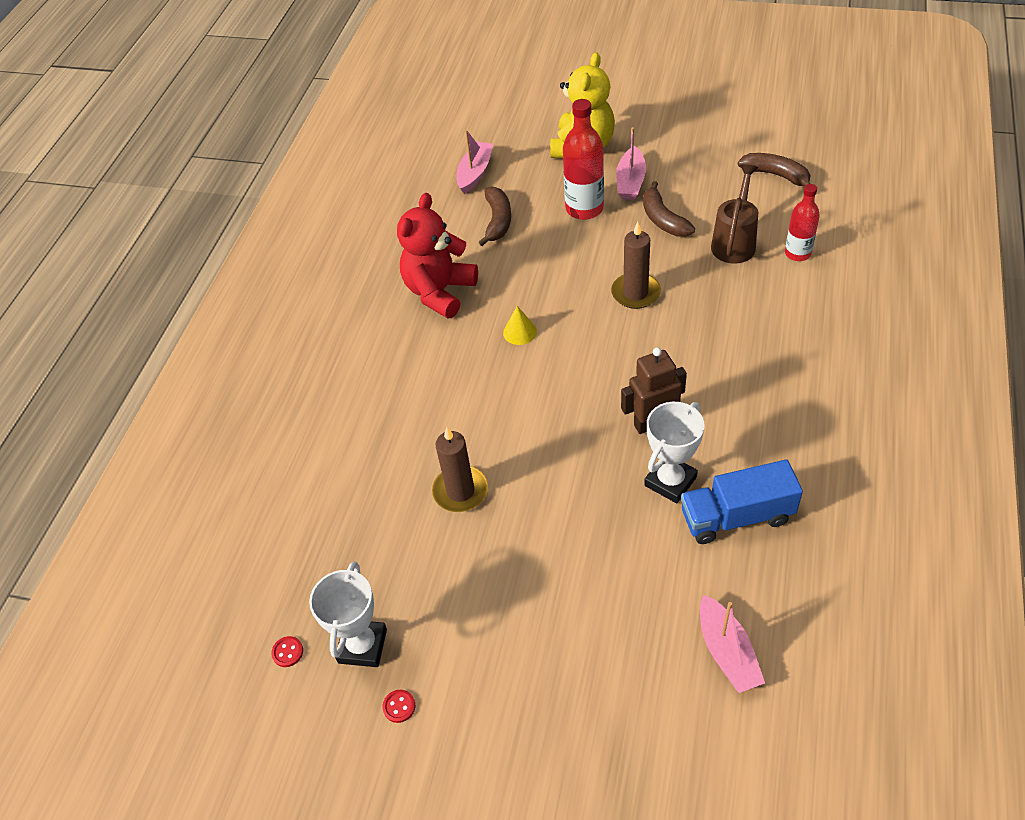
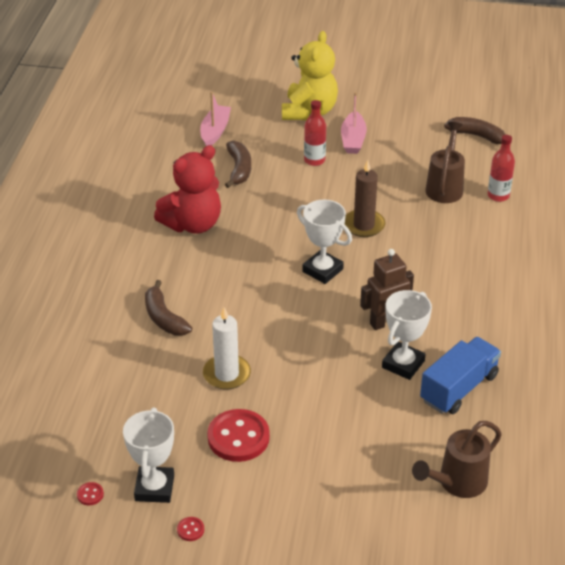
camera: 10 degrees left, 10 degrees down
(439, 292) = (193, 224): red teddy bear -> red teddy bear turned 150 degrees counterclockwise
(460, 491) = (226, 374): brown candle -> white candle
(467, 578) = (238, 437): none -> red button
(519, 332) = (266, 255): yellow cone -> none
(583, 353) = (322, 270): none -> white trophy
(584, 209) = (314, 160): red bottle -> red bottle, size x0.64
(663, 219) = (383, 169): brown banana -> brown banana (164, 318)
(727, 652) = (457, 483): pink boat -> brown watering can
(736, 516) = (459, 388): blue truck -> blue truck turned 150 degrees clockwise

